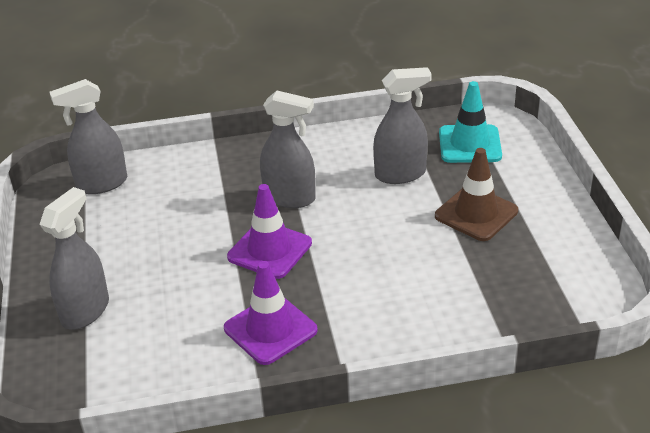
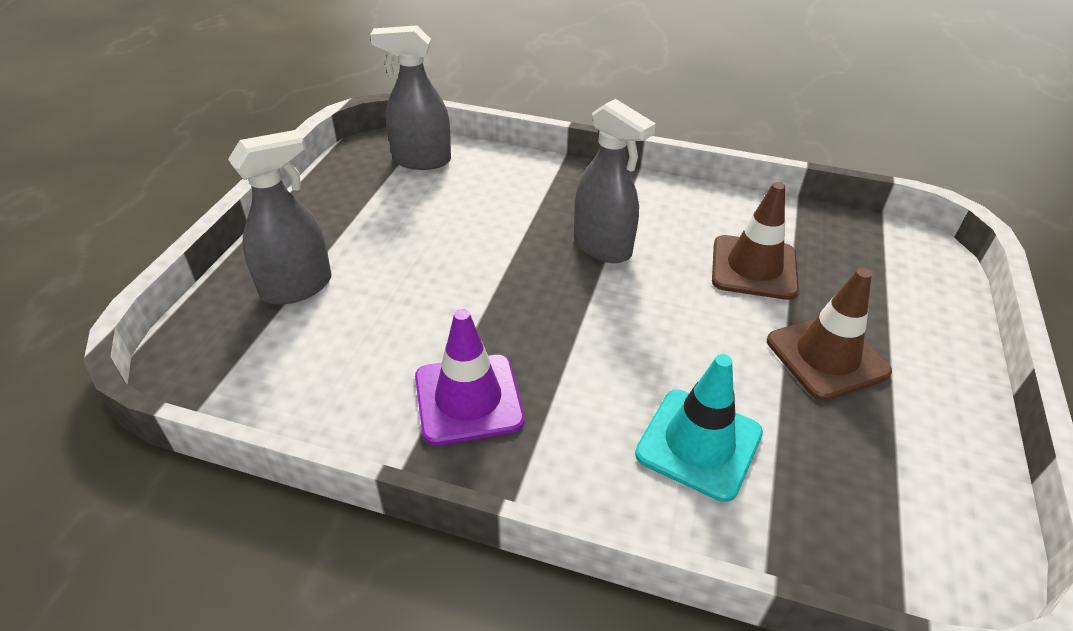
camera: 25 degrees right, 5 degrees up
(270, 250) = (537, 299): purple traffic cone -> none
(400, 174) = (754, 267): grey spray bottle -> brown traffic cone
(470, 144) = (866, 263): turquoise traffic cone -> turquoise traffic cone (699, 444)

